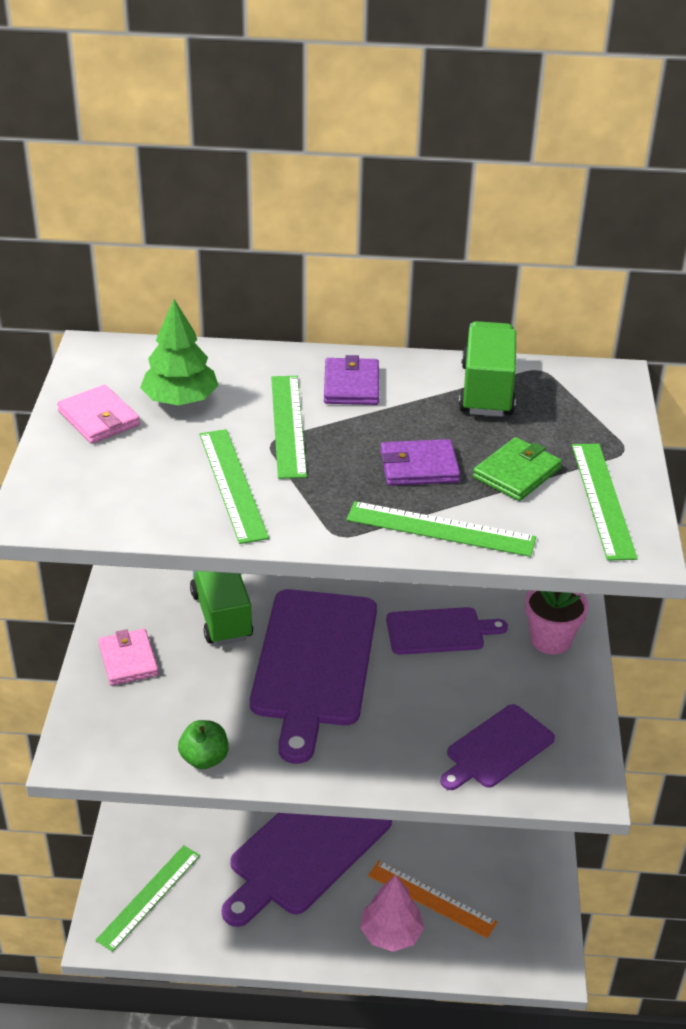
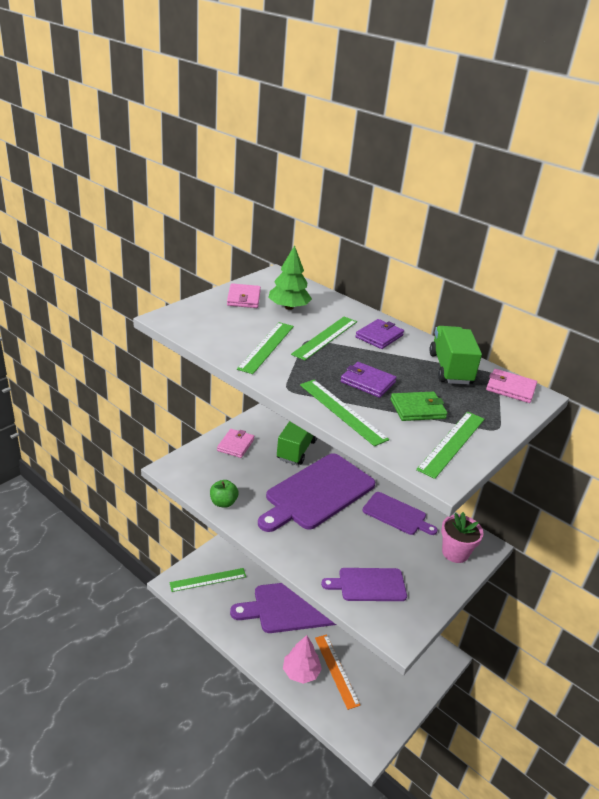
camera: 35 degrees right, 5 degrees down
(486, 390) = (450, 369): green truck -> green truck turned 45 degrees counterclockwise
(578, 382) = (510, 388): none -> pink wallet

